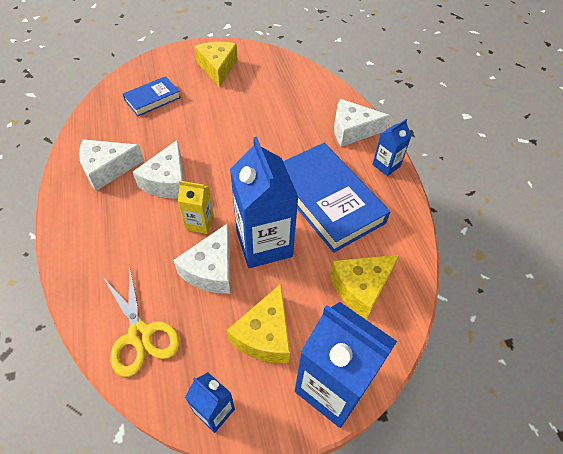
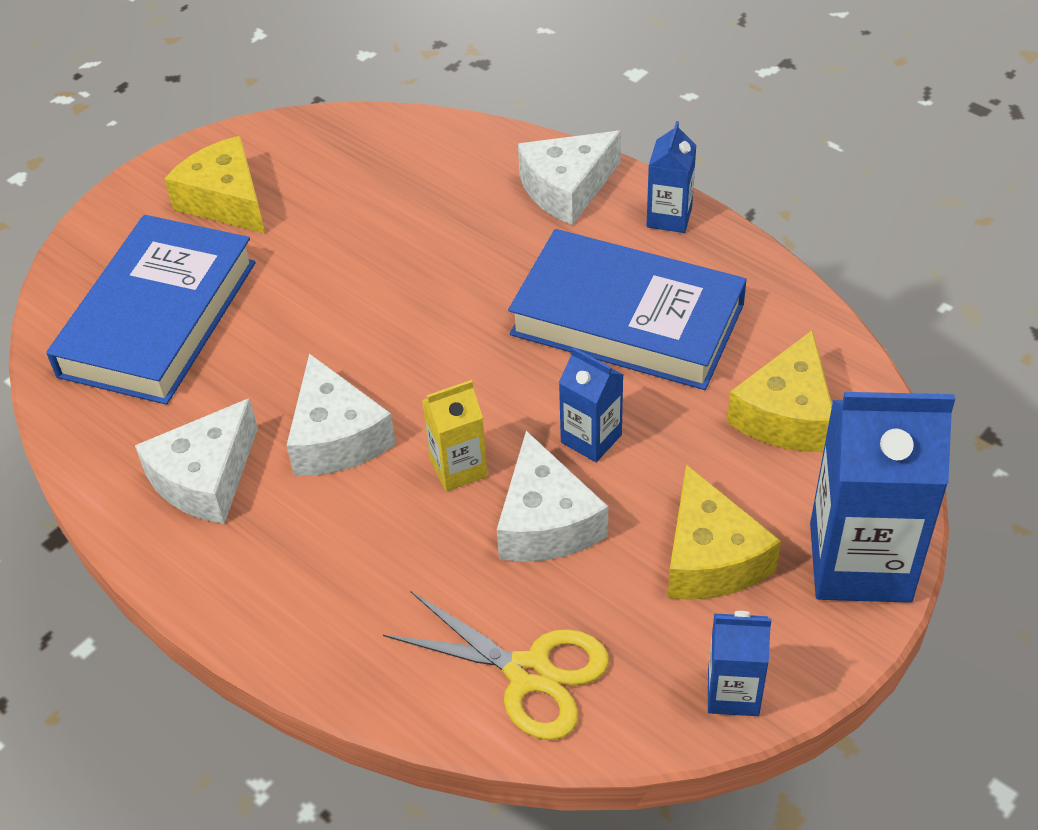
camera: 30 degrees left, 5 degrees down
(152, 99) = (159, 318): blue book -> blue book, size x1.89
(264, 244) = (591, 438): blue carton -> blue carton, size x0.51

